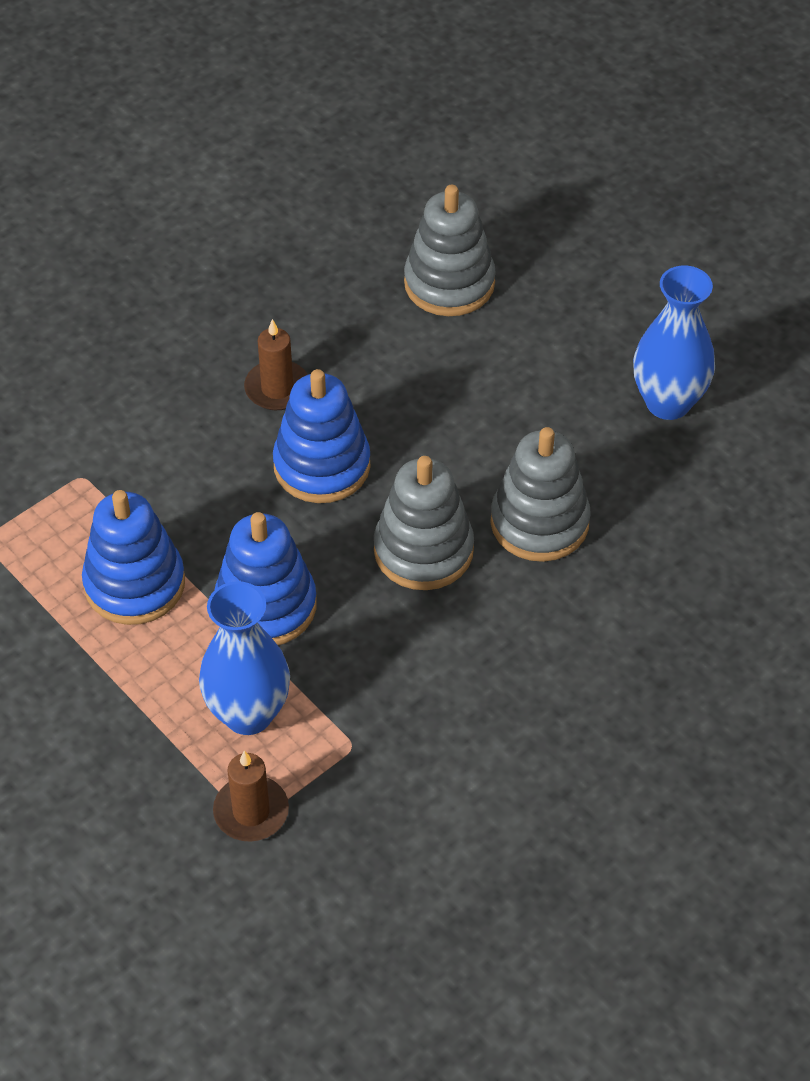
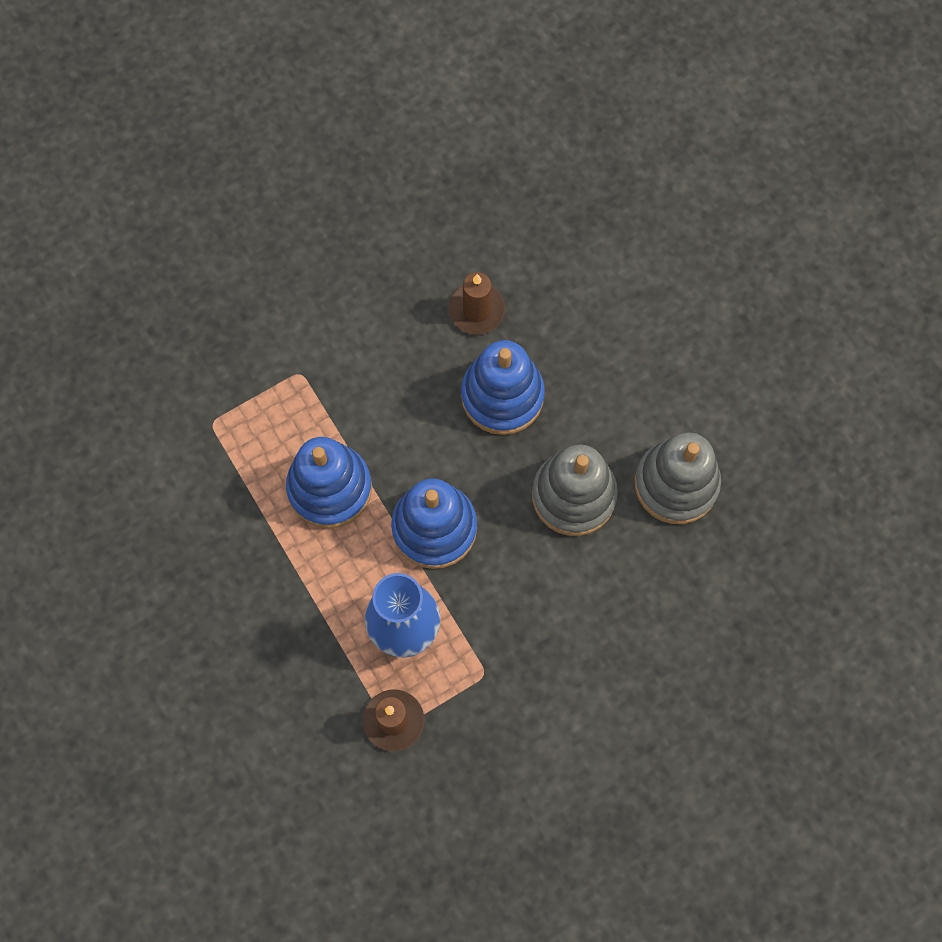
camera: 10 degrees right, 20 degrees up
(449, 283) = (642, 223): grey stacking toy -> none
(668, 402) = (809, 380): blue vase -> none

